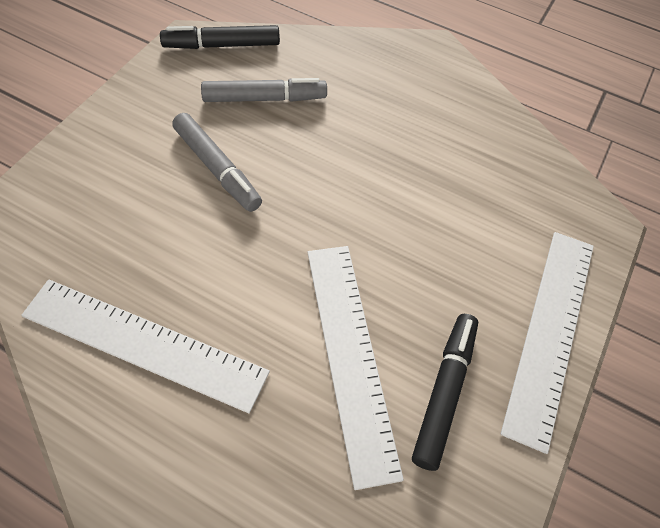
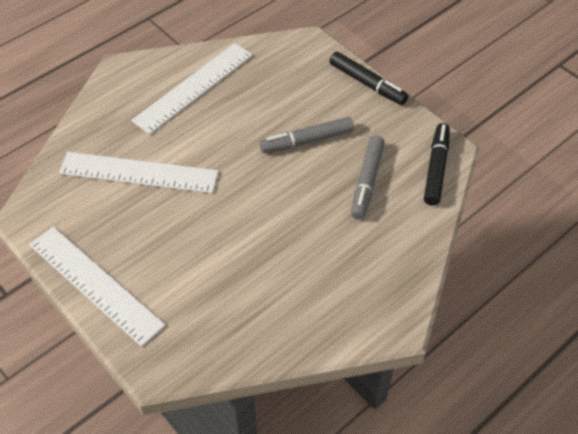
camera: 115 degrees right, 5 degrees down
(444, 392) = (92, 210): black marker -> black marker (367, 84)

